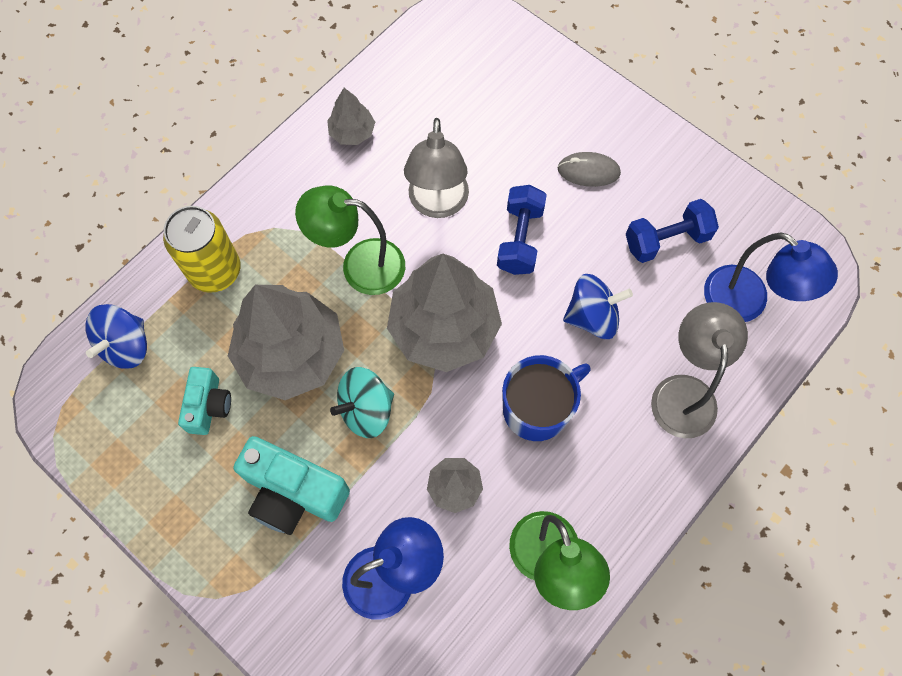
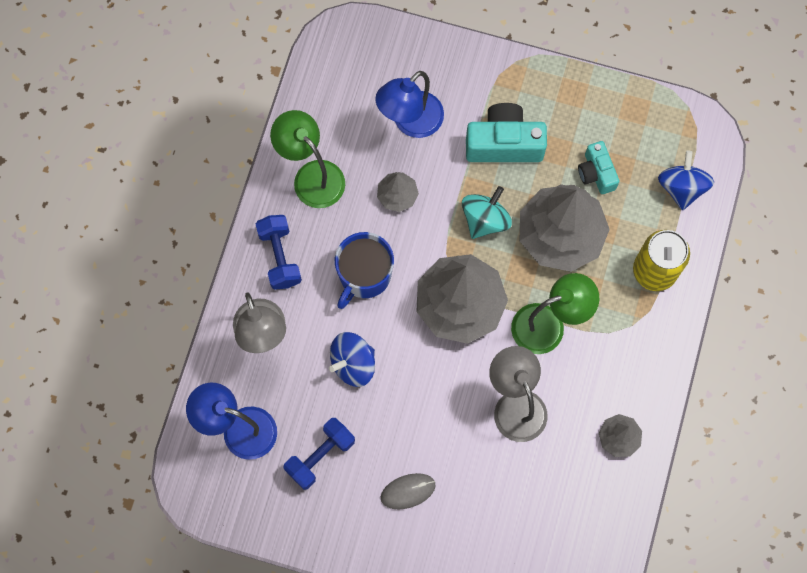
camera: 155 degrees right, 5 degrees up
(520, 239) = (436, 403): blue dumbbell -> blue dumbbell (280, 257)

